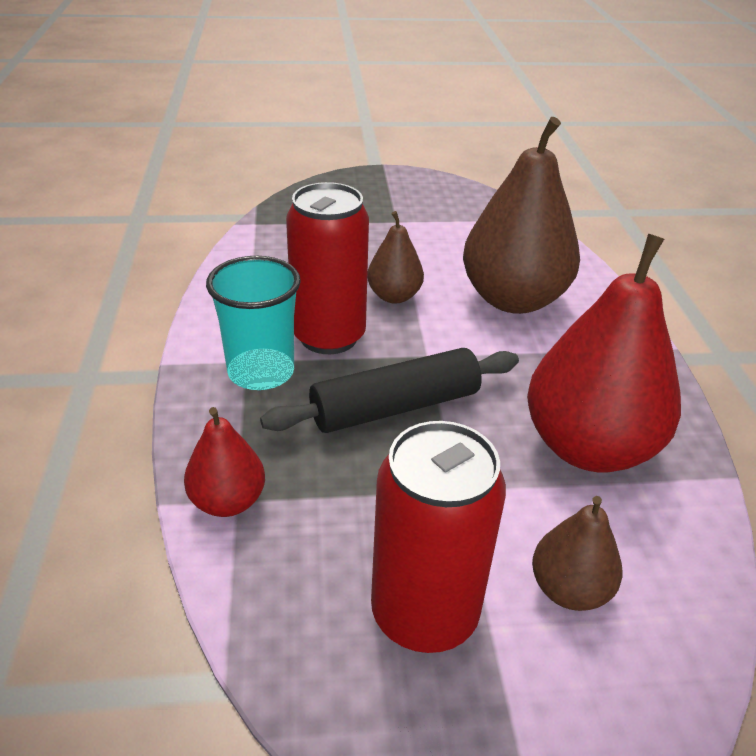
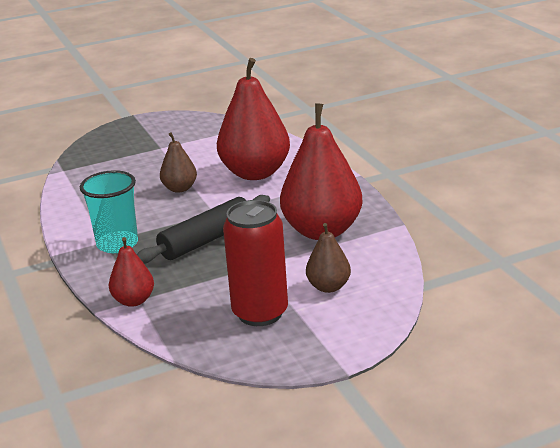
camera: 15 degrees left, 10 degrees down
(328, 336) = (149, 218): red can -> none
(513, 299) = (255, 173): brown pear -> red pear

